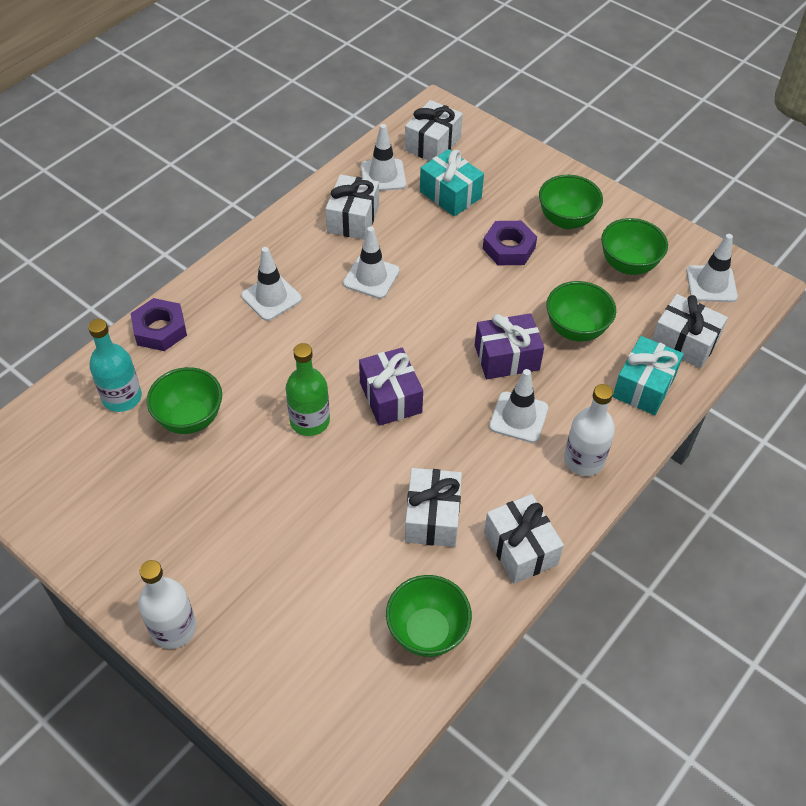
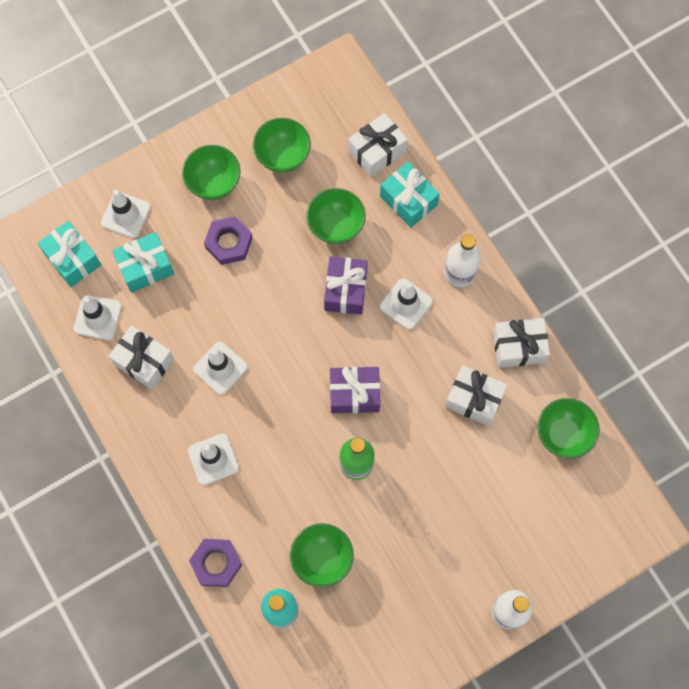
camera: 70 degrees left, 20 degrees up
(432, 144) = (72, 259): white gift -> turquoise gift
(711, 284) = (326, 103): white traffic cone -> white traffic cone (126, 215)

